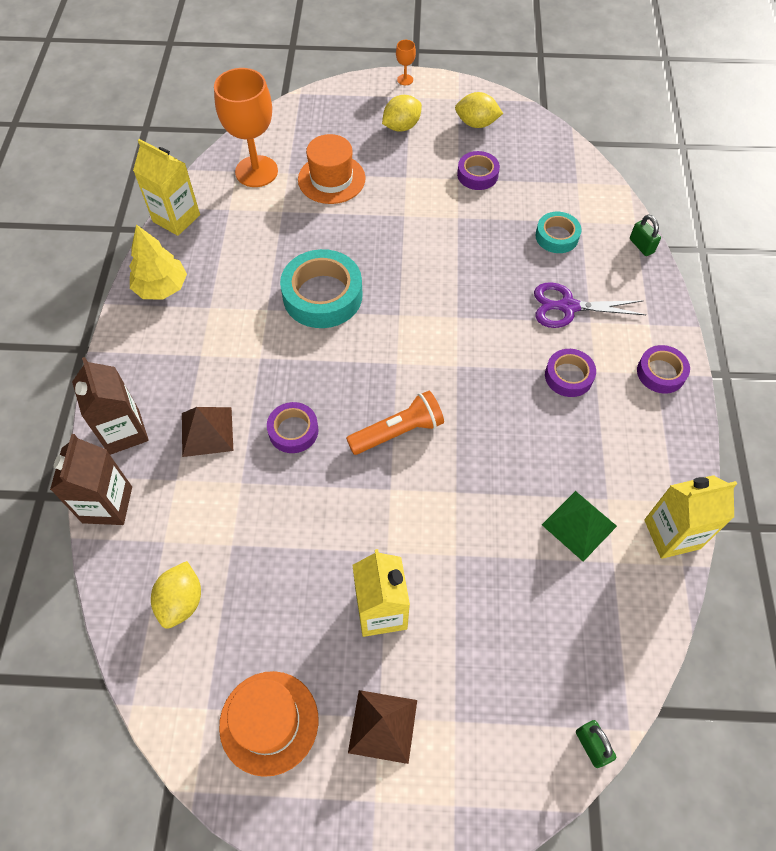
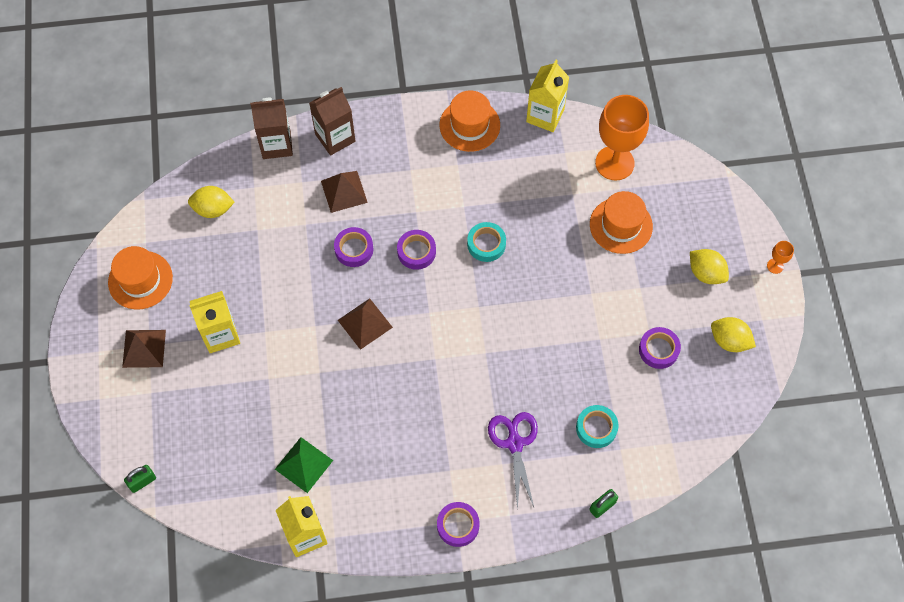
camera: 80 degrees right, 5 degrees up
(161, 288) = (469, 125): yellow tree -> orange hat
(322, 295) = (486, 244): turquoise tape -> turquoise tape, size x0.57
(398, 432) = (365, 323): orange flashlight -> brown pyramid
(476, 124) = (729, 341): yellow lemon -> yellow lemon turned 60 degrees counterclockwise
(568, 376) = (440, 448): purple tape -> purple tape (416, 252)

